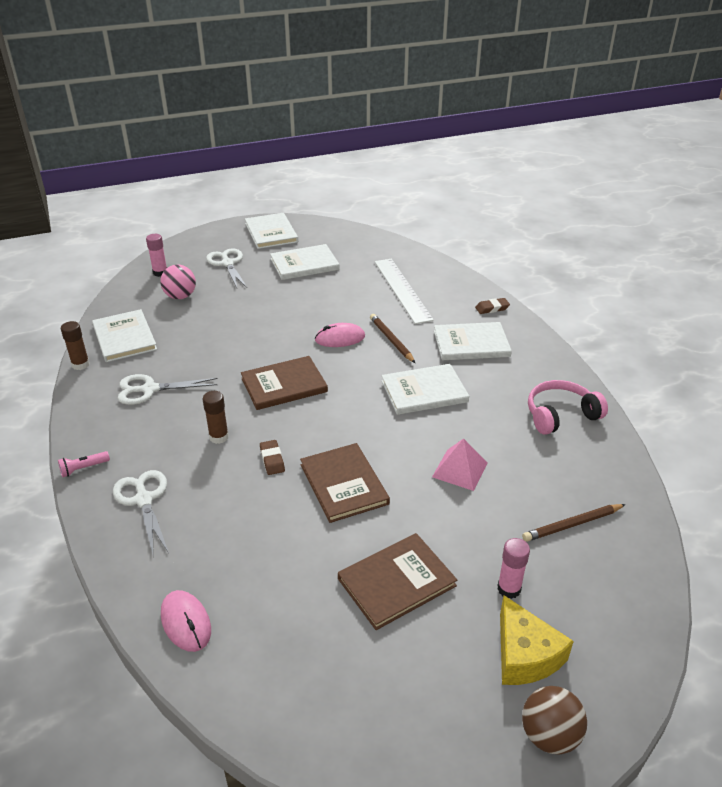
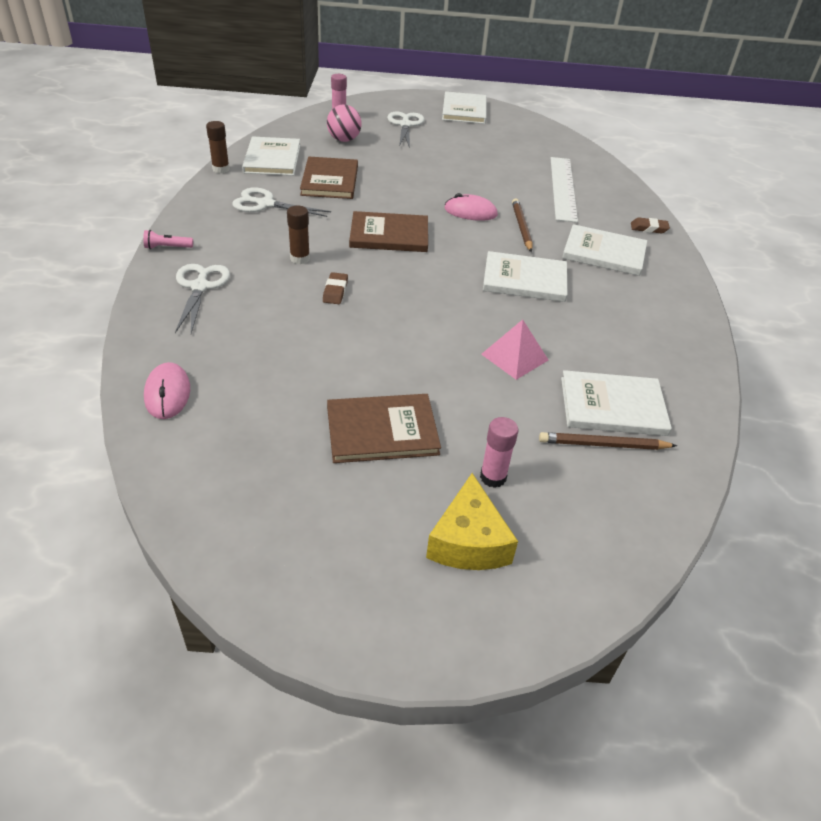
camera: 20 degrees right, 5 degrees up
(304, 264) = (478, 143): white book -> white book (612, 406)
(344, 484) = (389, 332): brown book -> brown book (330, 180)
(549, 735) = (444, 622): brown ball -> none
(560, 415) = (659, 343): pink headphones -> none

